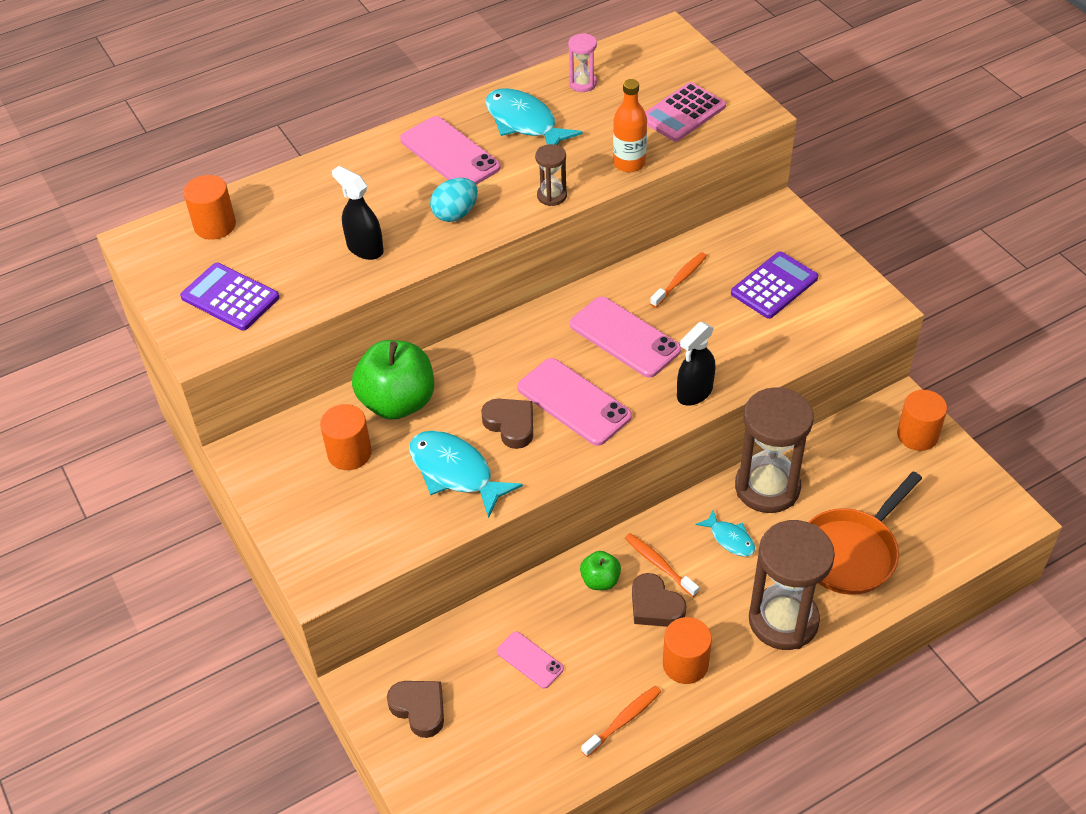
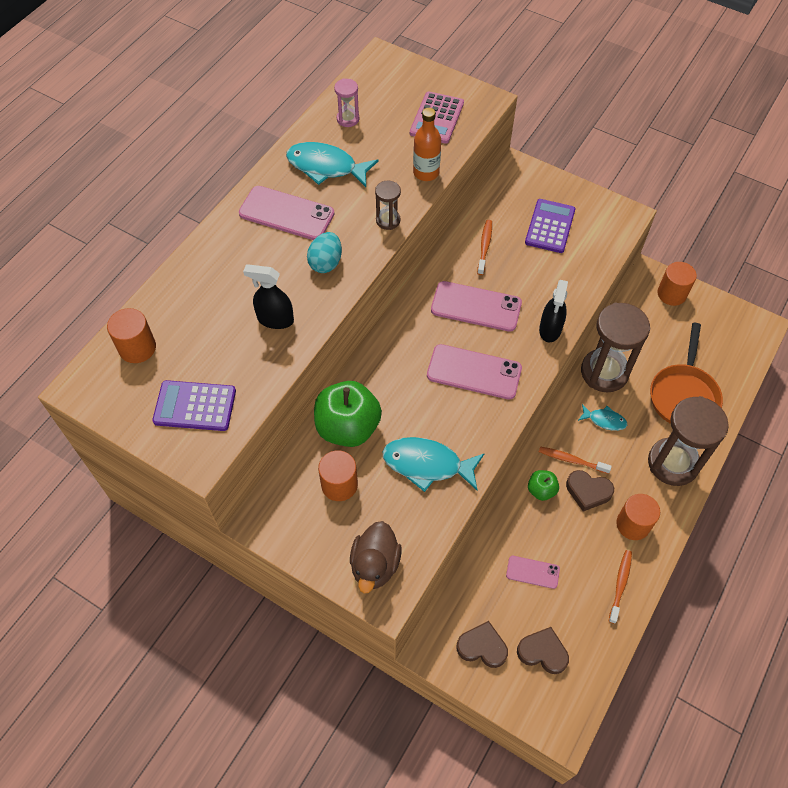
camera: 30 degrees left, 10 degrees up
(331, 545) = (375, 565): none -> brown duck
(510, 425) = (442, 409): brown heart -> brown heart (542, 652)

